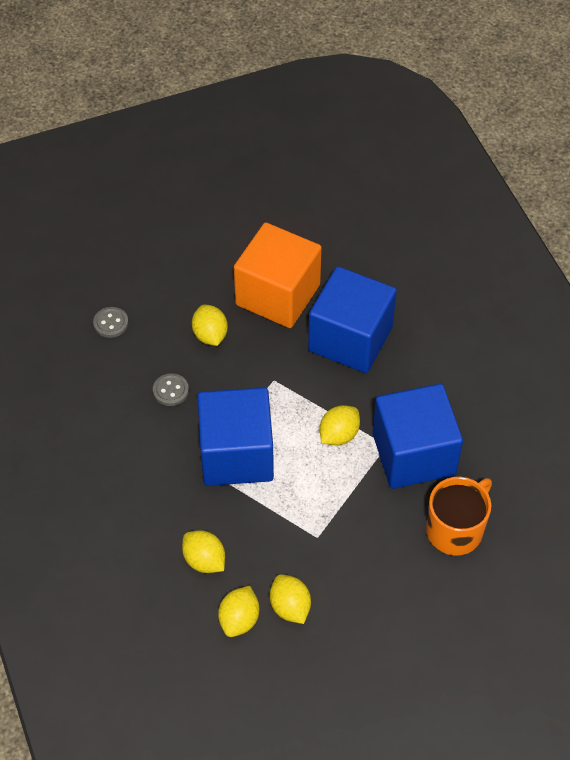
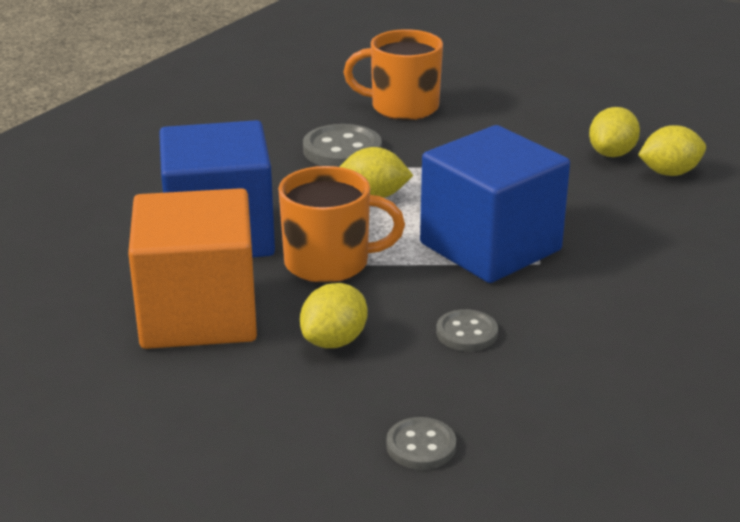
camera: 125 degrees left, 25 degrees down
(204, 560) = (645, 215): yellow lemon -> none
(281, 371) = (329, 263): none -> orange mug
(413, 454) = (342, 150): blue cube -> grey button

